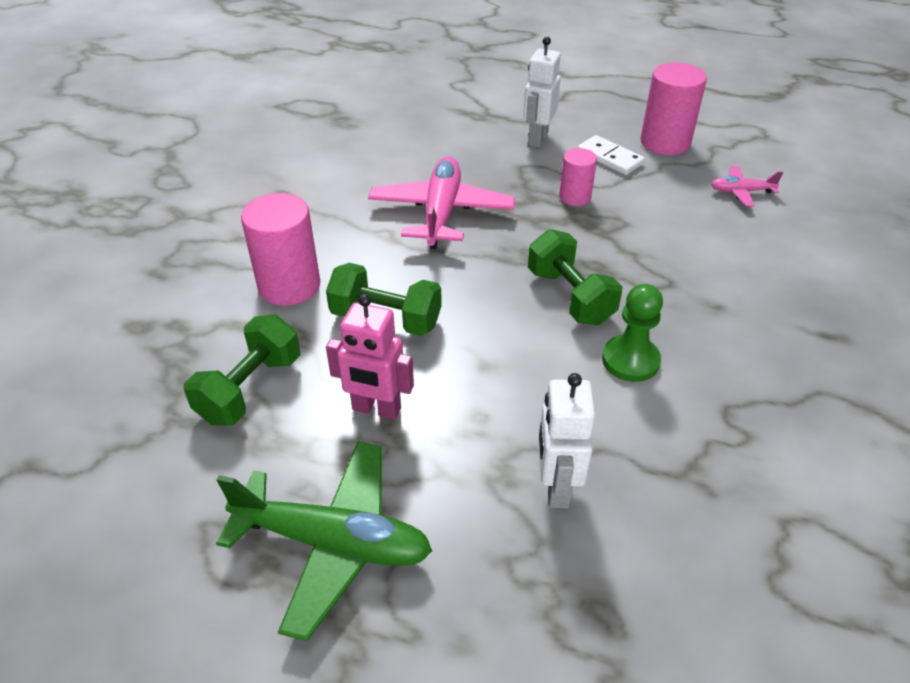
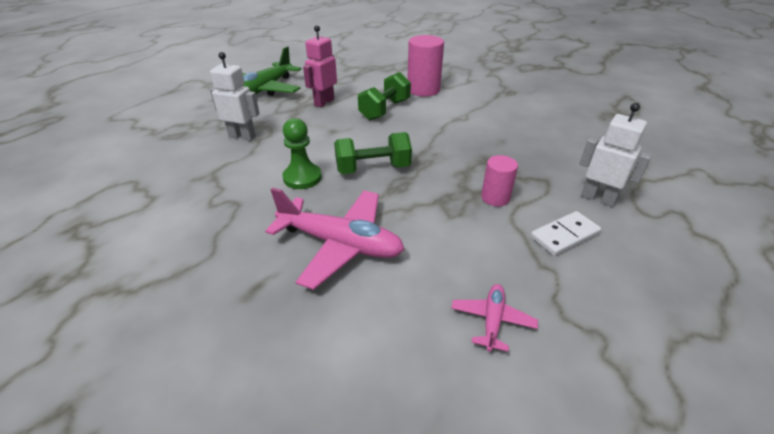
camera: 105 degrees right, 5 degrees down
(250, 389) = (356, 79): green dumbbell -> none
(441, 213) = (482, 137): pink plane -> pink plane (340, 244)
(665, 142) = (605, 289): pink cylinder -> none

